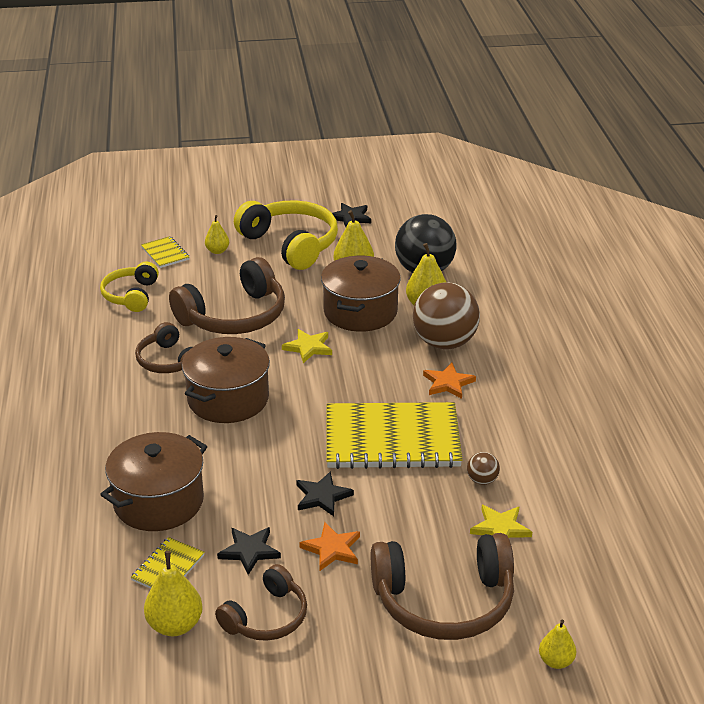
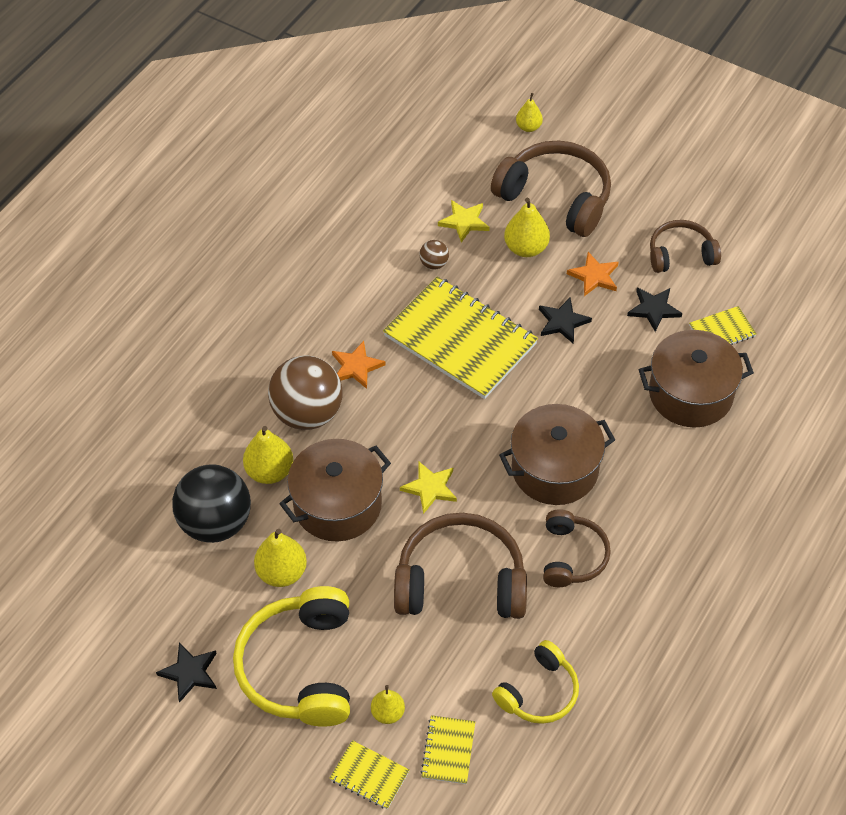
camera: 140 degrees left, 20 degrees up
(175, 625) = (746, 284): yellow pear -> yellow pear (526, 248)
(201, 228) = (369, 776): none -> yellow notebook

